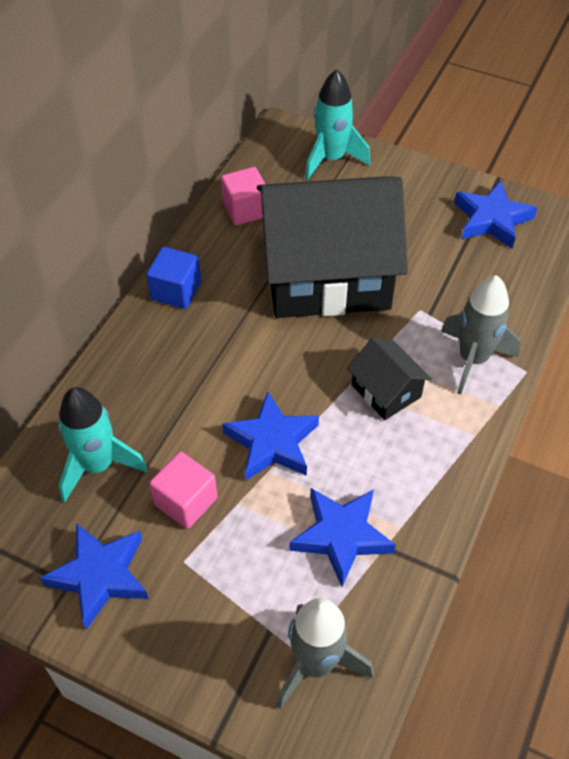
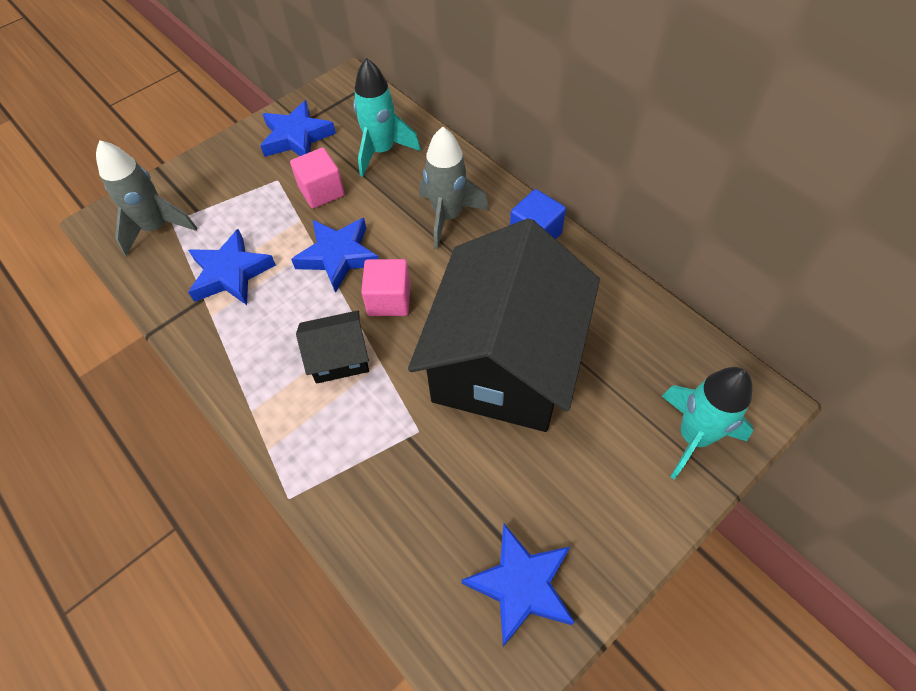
camera: 115 degrees right, 5 degrees up
(245, 210) = (628, 320): pink cube -> pink cube (389, 300)
(473, 359) = (331, 451): grey rocket -> grey rocket (448, 217)

